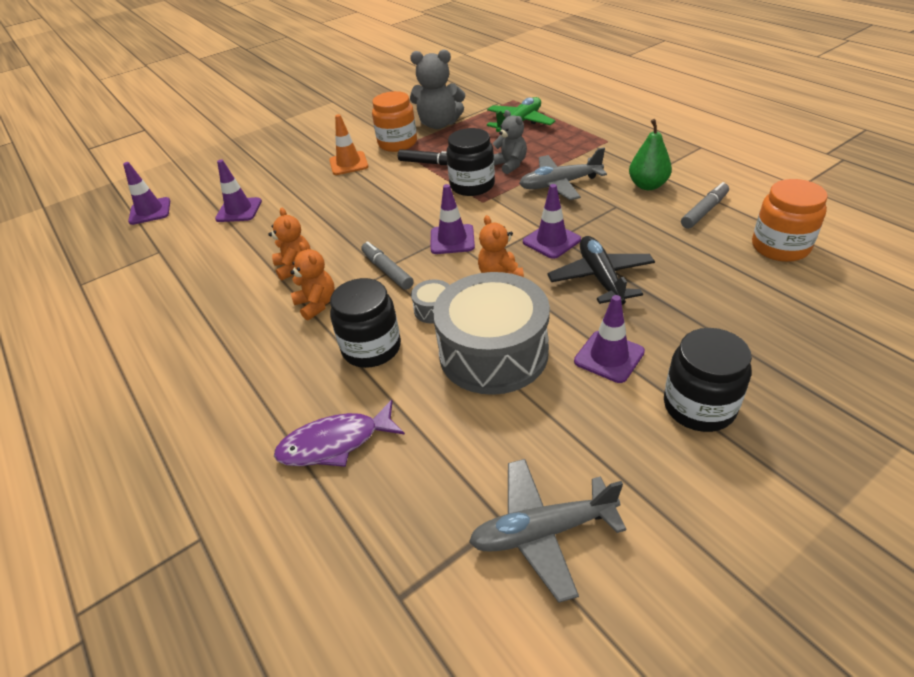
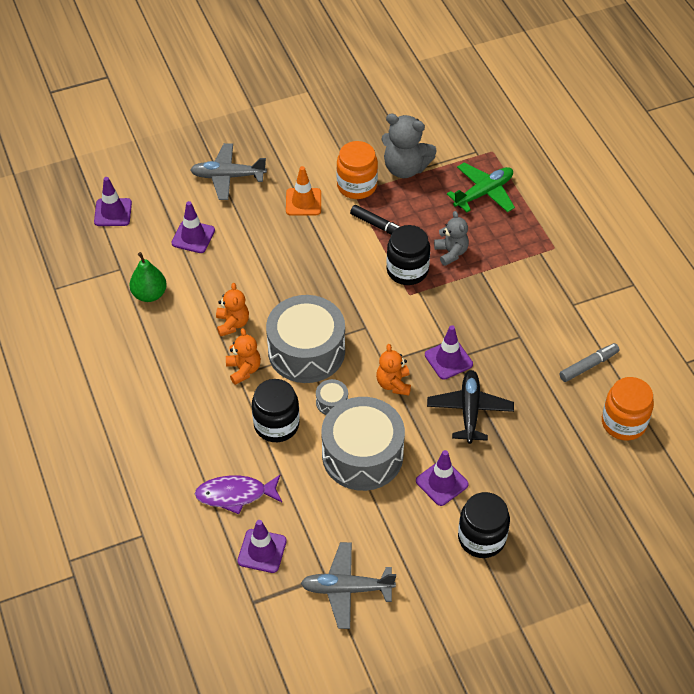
camera: 10 degrees right, 10 degrees up
(387, 271) = (306, 351): grey marker -> grey drum
(452, 239) = (368, 332): purple traffic cone -> purple traffic cone (262, 551)
(560, 184) = (484, 294): grey plane -> grey plane (228, 176)
(647, 185) = (559, 320): green pear -> green pear (149, 294)

